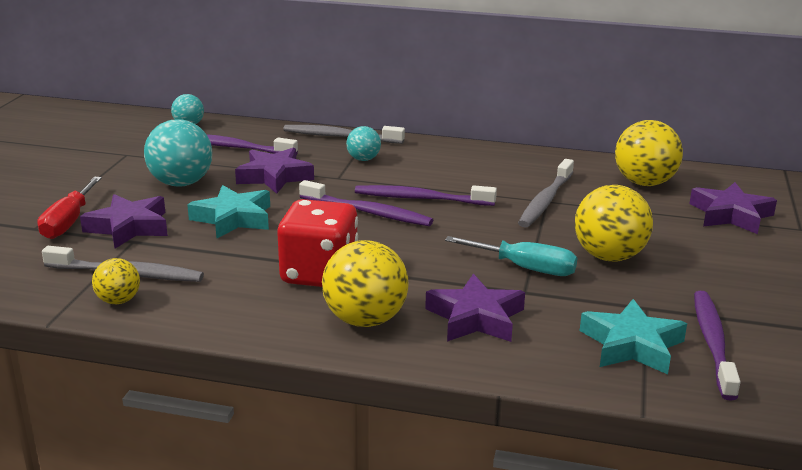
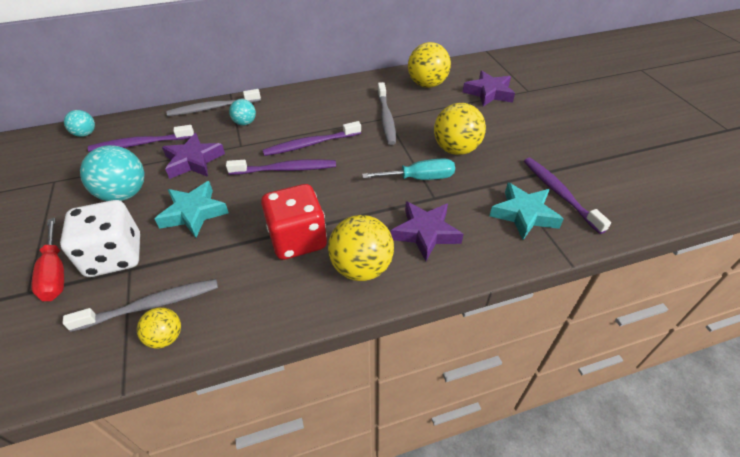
camera: 30 degrees left, 20 degrees up
(129, 227) = (115, 256): purple star -> white dice

